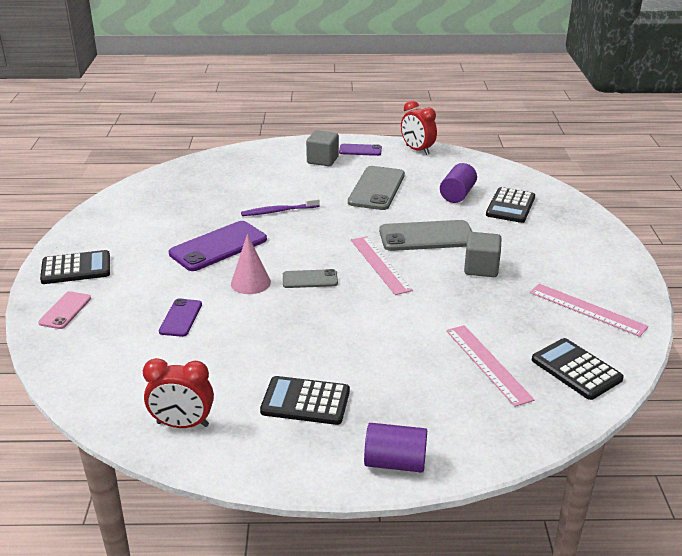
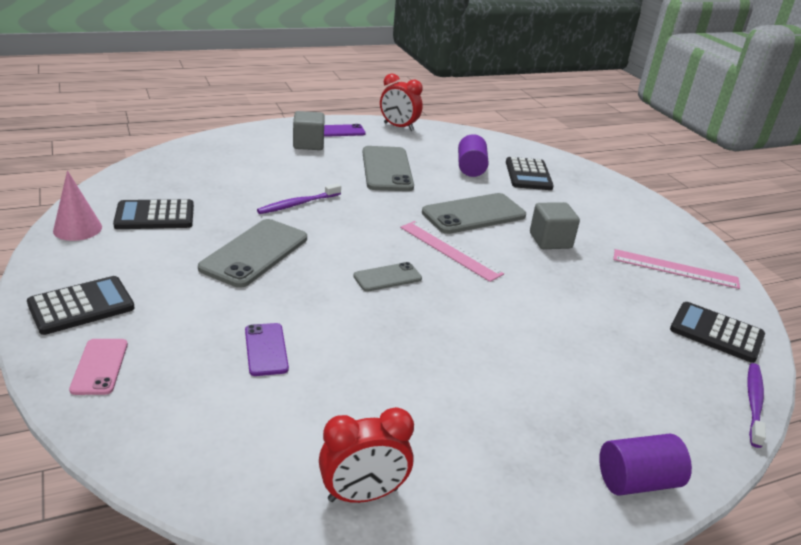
camera: 25 degrees left, 0 degrees up
(218, 246) = (255, 253): purple phone -> grey phone
(250, 283) = (322, 291): pink cone -> pink cone (77, 228)
(305, 401) = (488, 427): black calculator -> black calculator (155, 216)
(488, 364) = (635, 342): pink ruler -> none
(557, 431) = (754, 403): none -> purple toothbrush

